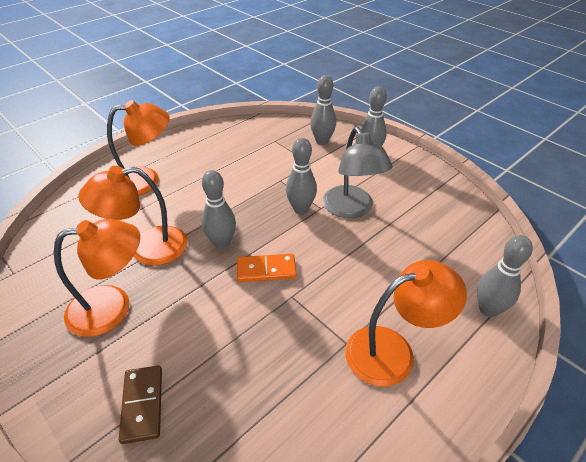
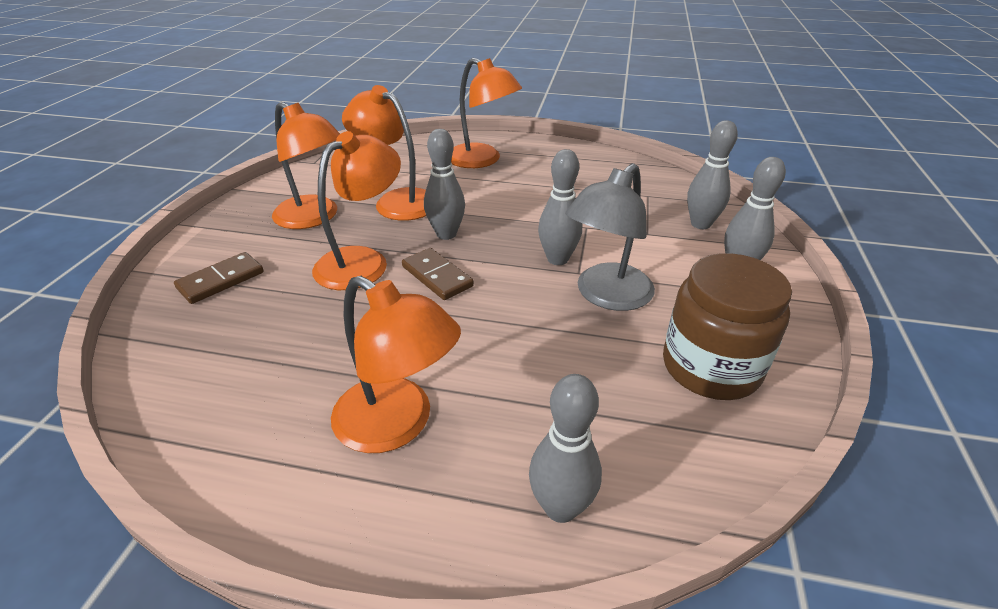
camera: 55 degrees right, 5 degrees down
(208, 301) = (362, 261): none -> orange lamp
(266, 270) = (437, 276): orange domino -> brown domino
(432, 207) = (711, 367): none -> brown jar

